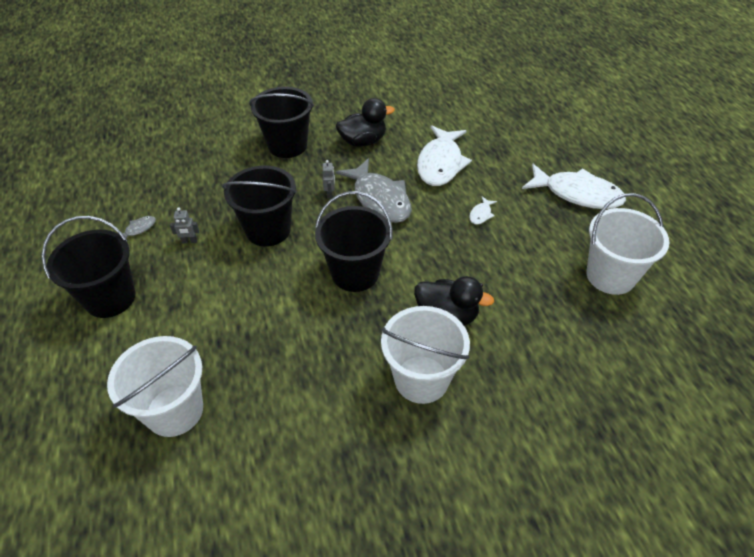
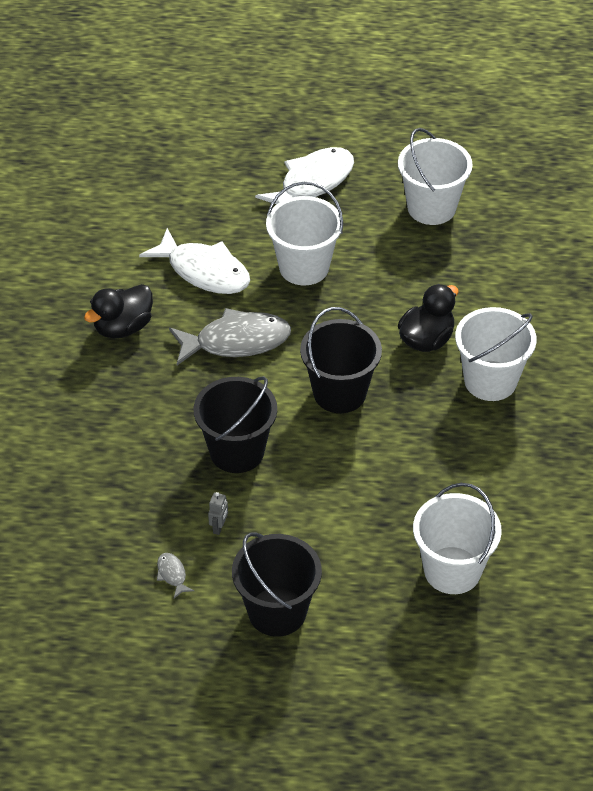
camera: 70 degrees left, 0 degrees up
(287, 145) = (88, 401): black bucket -> none
(330, 194) = (203, 382): grey robot -> none
(363, 141) = (123, 327): black duck -> black duck turned 135 degrees counterclockwise
(481, 214) = (304, 267): white fish -> white bucket

